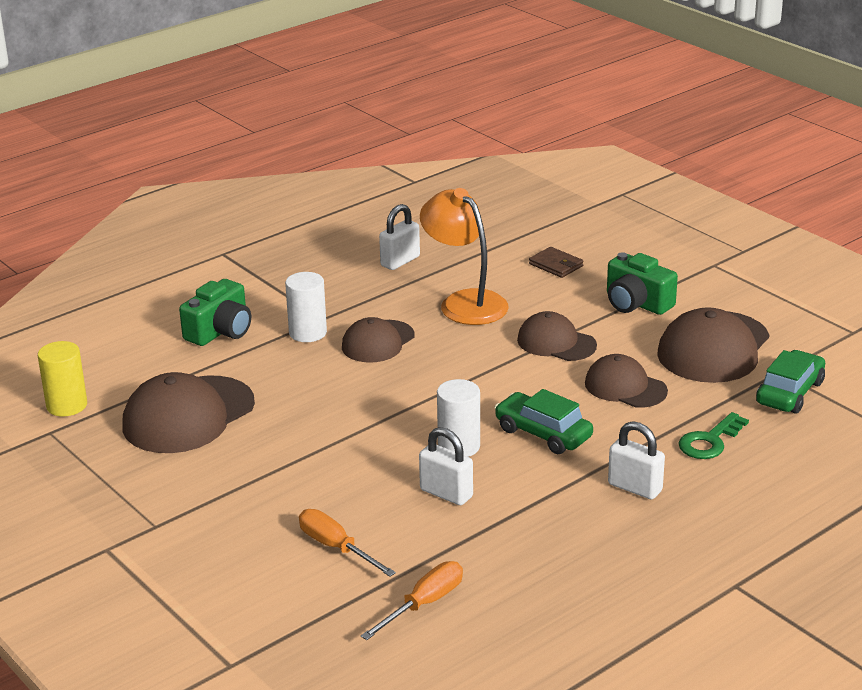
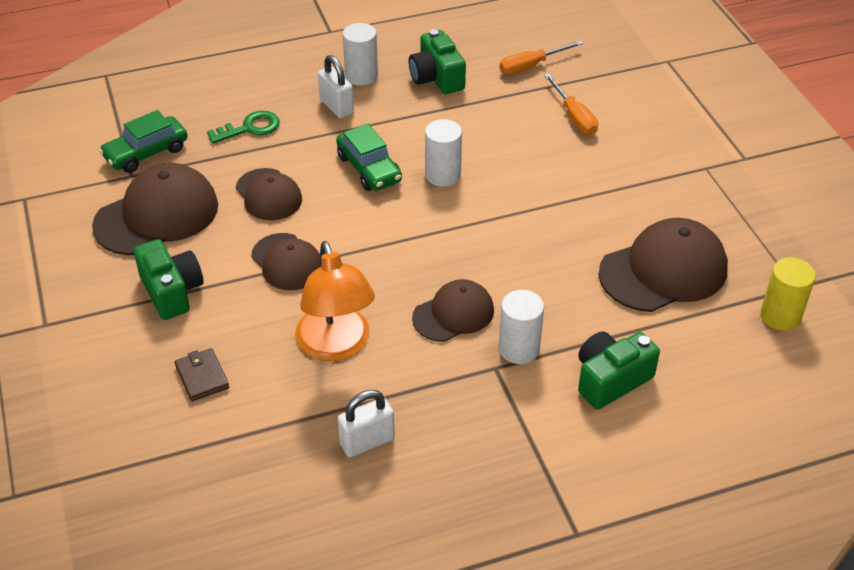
camera: 160 degrees left, 15 degrees up
(446, 493) = (475, 137): white padlock -> none
(540, 555) = (436, 78): none -> green camera
(638, 533) = (361, 76): none -> white cylinder

